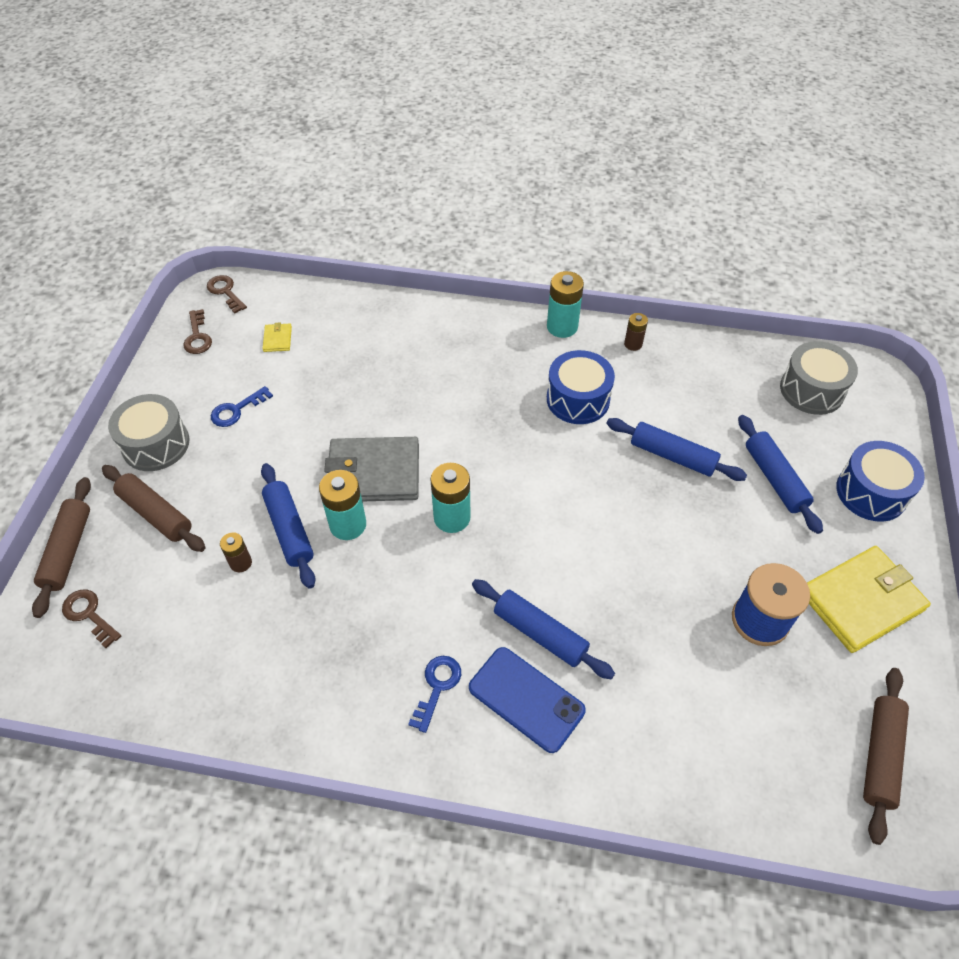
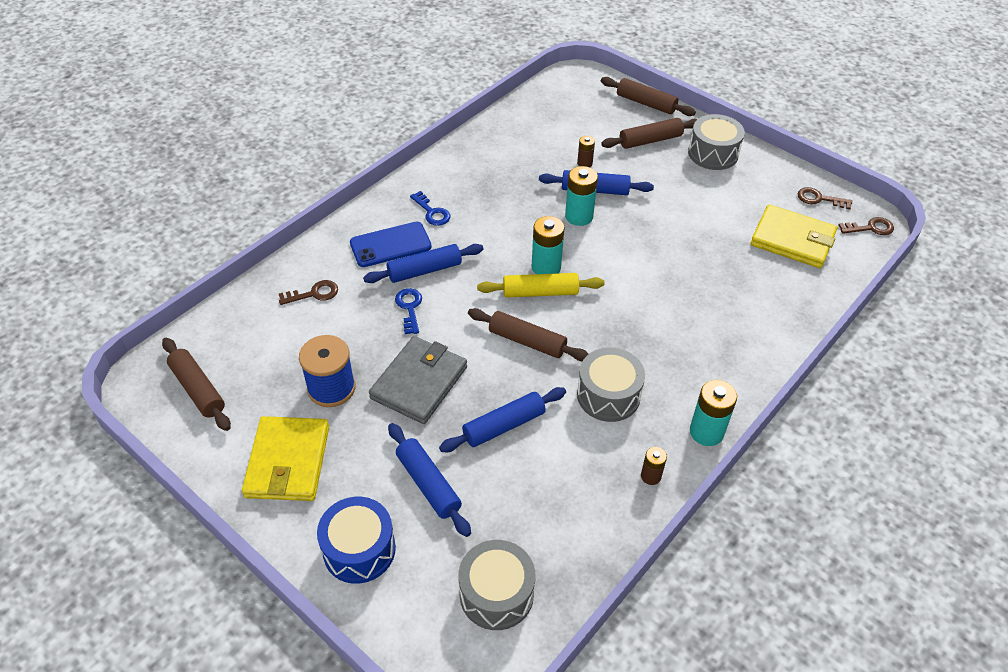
camera: 120 degrees right, 5 degrees down
(89, 614) = (593, 102): brown key -> brown key (314, 294)
(236, 410) = (723, 197): blue key -> blue key (409, 308)
(277, 339) = (792, 240): yellow wallet -> yellow wallet, size x2.37
(373, 473) = (615, 244): grey wallet -> grey wallet (419, 382)
(492, 505) = (540, 292): none -> yellow rolling pin
(565, 485) = (527, 341): none -> brown rolling pin
(578, 399) = (608, 395): blue drum -> grey drum
(774, 479) = (428, 484): blue rolling pin -> blue rolling pin turned 45 degrees clockwise

